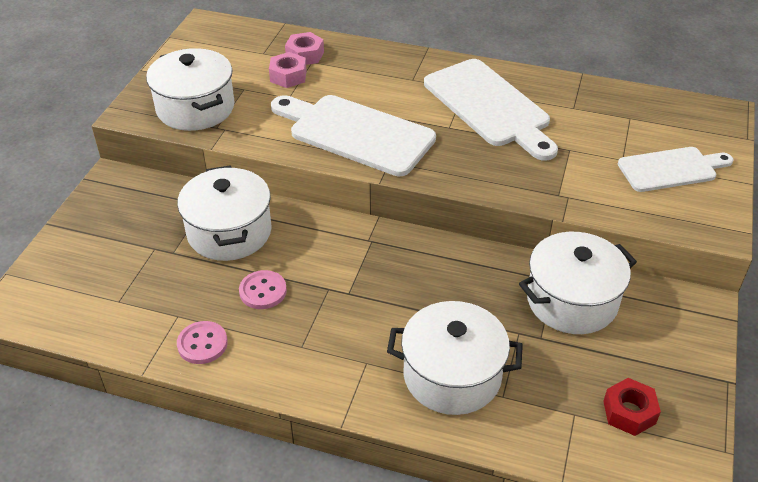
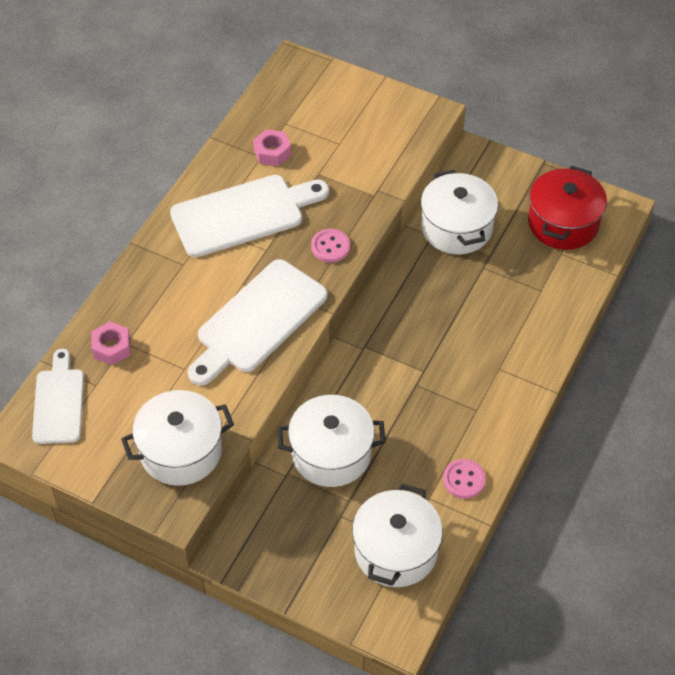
camera: 80 degrees left, 10 degrees up
(263, 291) = (411, 432): pink button -> pink button (330, 247)
(288, 76) = (146, 366): pink nut -> pink nut (272, 152)
(452, 375) = (518, 316): white pot -> white pot (396, 551)
(629, 412) = (563, 223): red nut -> red pot
(671, 169) = (358, 117): white cutting board -> white cutting board (58, 402)

